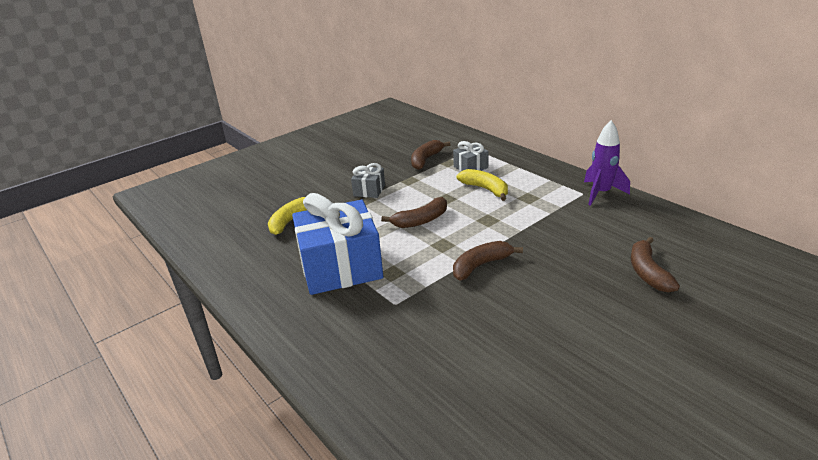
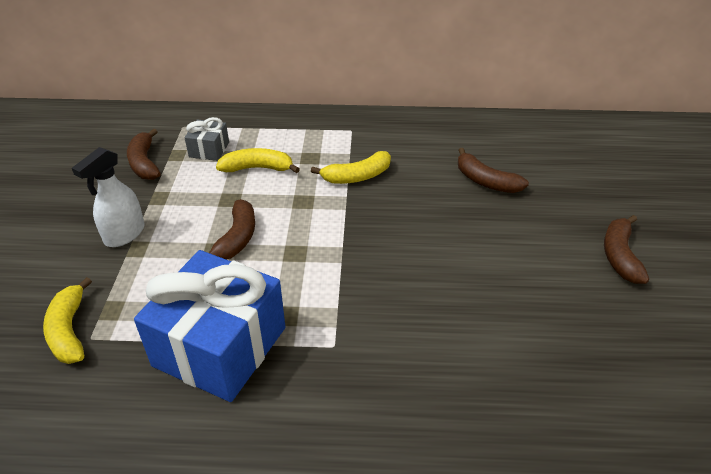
camera: 50 degrees left, 10 degrees up
(369, 190) = (124, 234): grey gift -> white spray bottle
(480, 265) = (358, 253): brown banana -> brown banana (619, 256)
(545, 222) = (357, 176): none -> yellow banana
(601, 193) = (365, 123): purple rocket -> none

